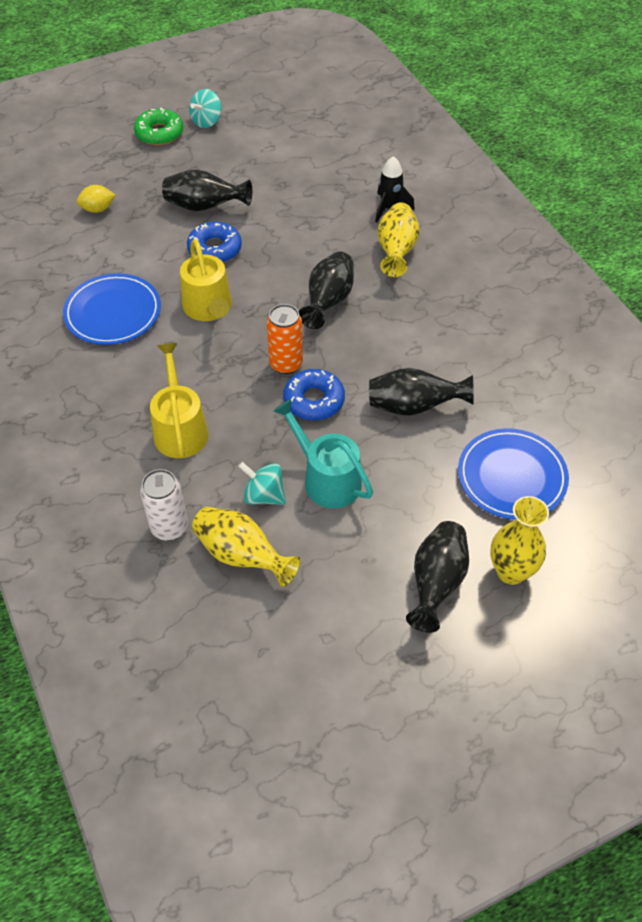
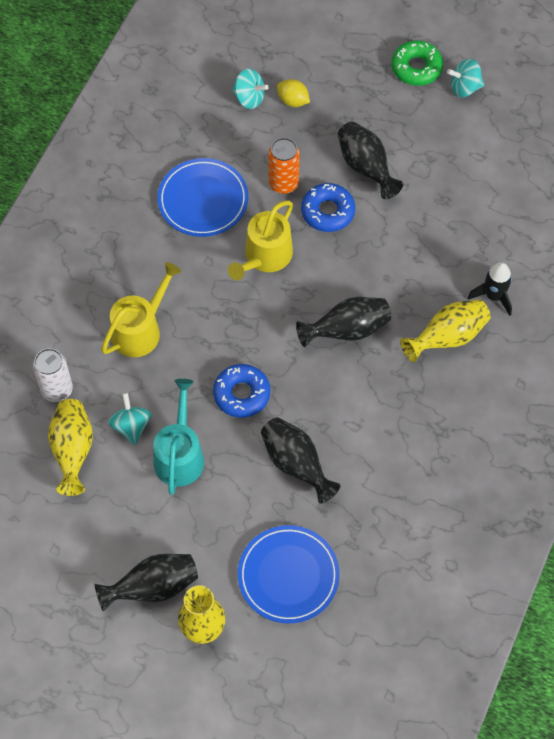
camera: 50 degrees right, 10 degrees up
(62, 230) = (249, 98): none -> turquoise spinning top
(286, 364) = (259, 350): orange can -> orange can (283, 183)

